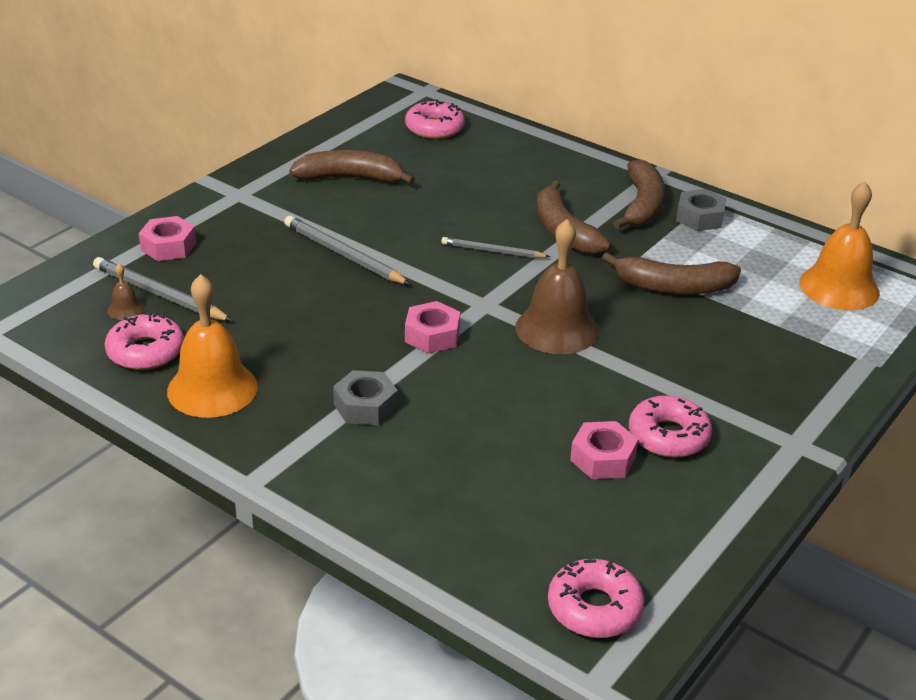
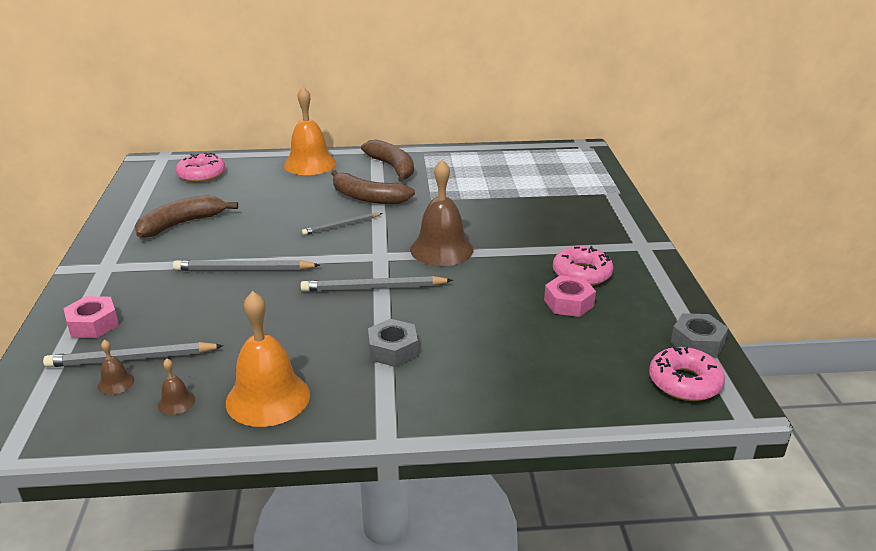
camera: 40 degrees left, 5 degrees down
(146, 351) = (176, 402): pink donut -> brown bell
(432, 335) = (374, 288): pink nut -> grey pencil
(673, 287) = (471, 200): brown banana -> none
(699, 218) = (432, 161): grey nut -> grey nut (697, 343)
(839, 287) = (548, 166): orange bell -> orange bell (310, 164)

